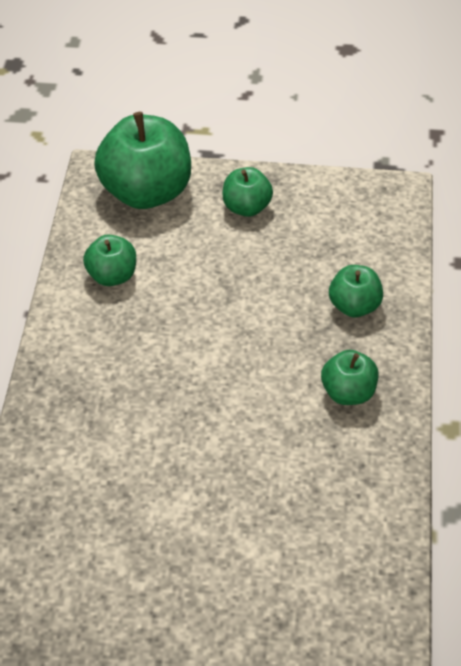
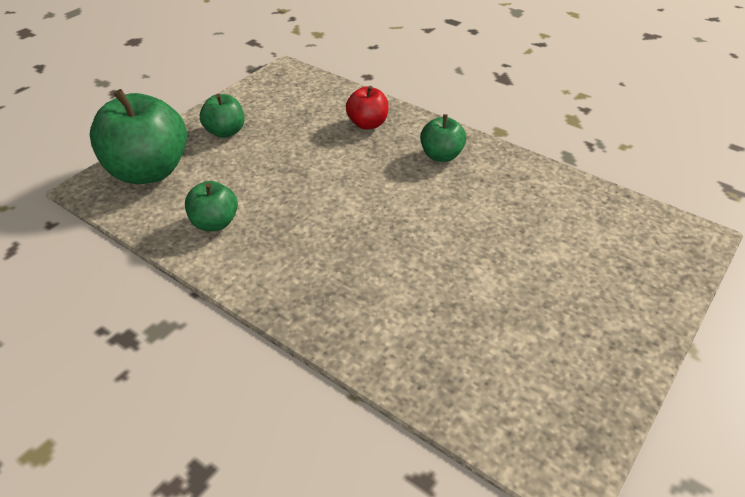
camera: 60 degrees left, 5 degrees down
(354, 306) = (367, 124): green apple -> red apple

